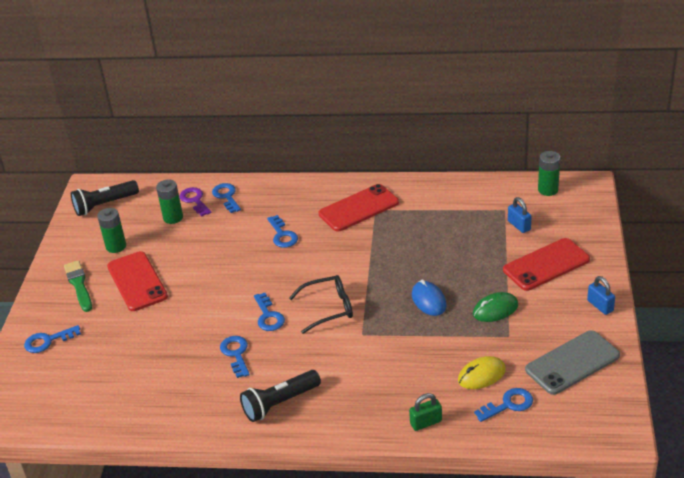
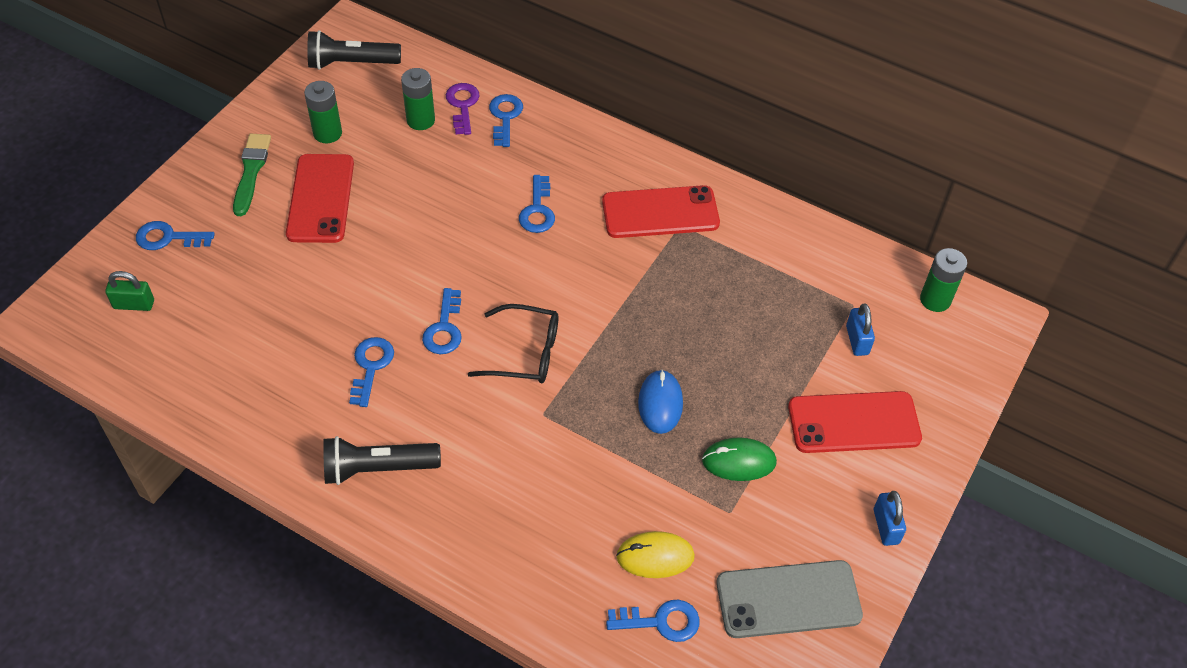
camera: 20 degrees right, 15 degrees up
(426, 422) = (537, 593): green padlock -> green padlock (134, 304)

